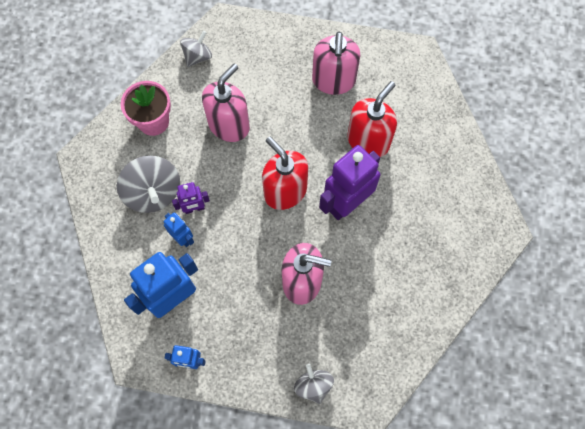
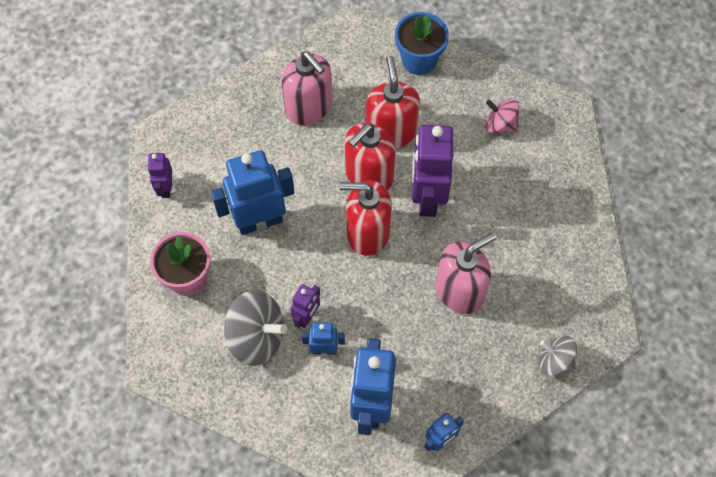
camera: 45 degrees left, 5 degrees down
(197, 57) = (166, 188): grey spinning top -> purple robot
(229, 125) = (259, 221): pink soap dispenser -> blue robot
(325, 156) = (369, 175): none -> red soap dispenser
(437, 111) = (419, 60): none -> blue flower pot
(446, 200) = (500, 125): none -> pink spinning top

